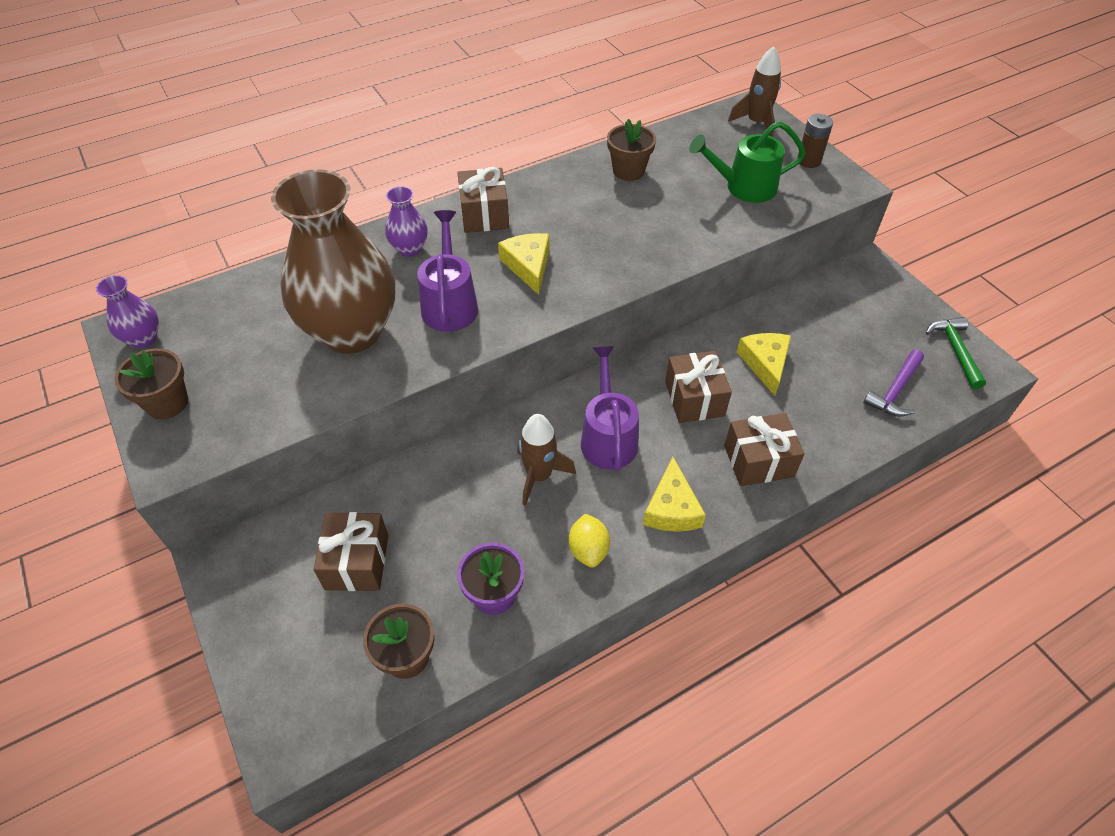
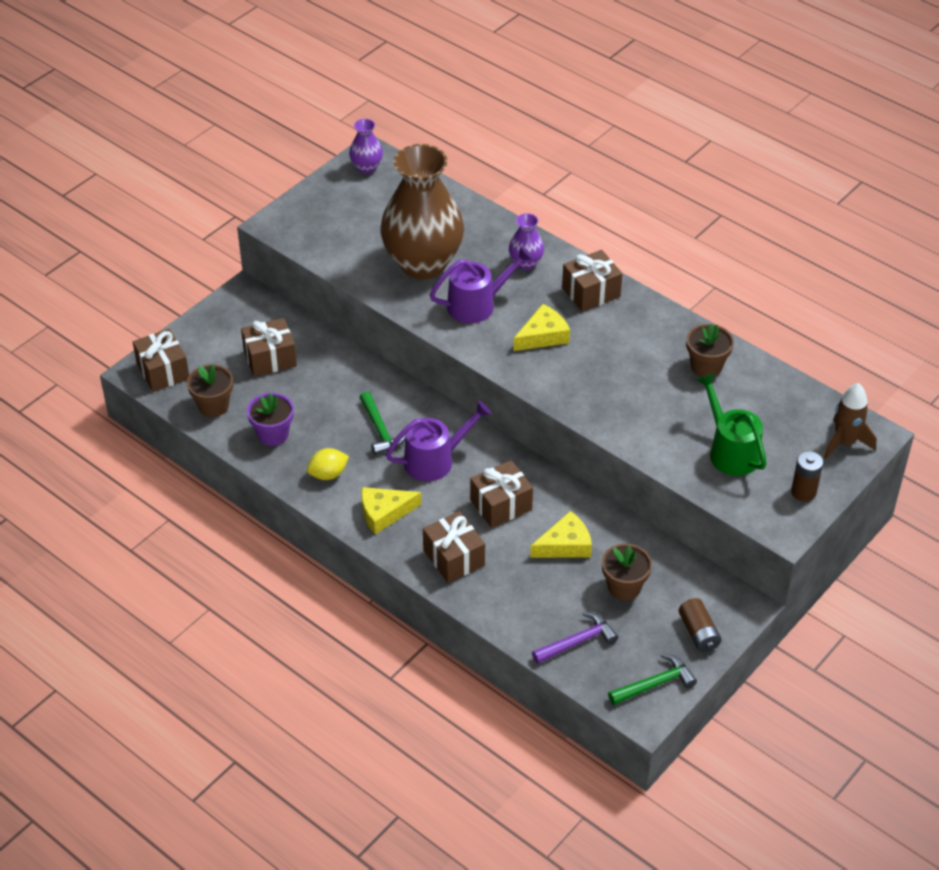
camera: 70 degrees right, 5 degrees down
(167, 403) = (319, 203): brown flower pot -> brown flower pot (624, 587)
(302, 710) = (163, 371): none -> brown gift
(539, 476) = (380, 430): brown rocket -> green hammer
(895, 391) = (578, 641): purple hammer -> purple hammer turned 135 degrees clockwise
(896, 303) = (698, 633): none -> brown battery

